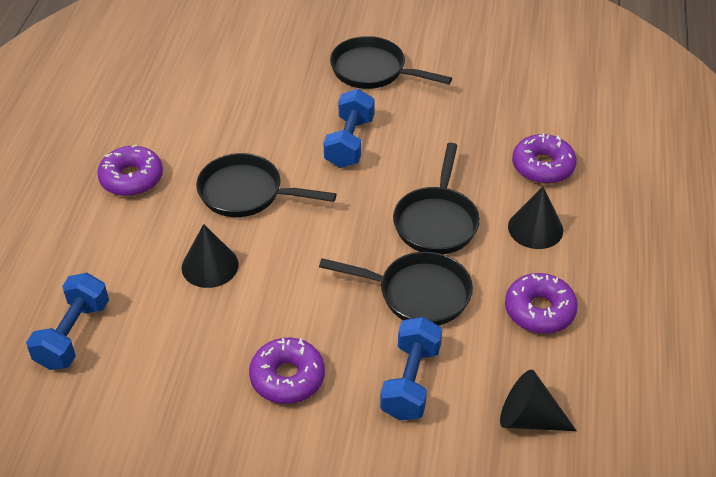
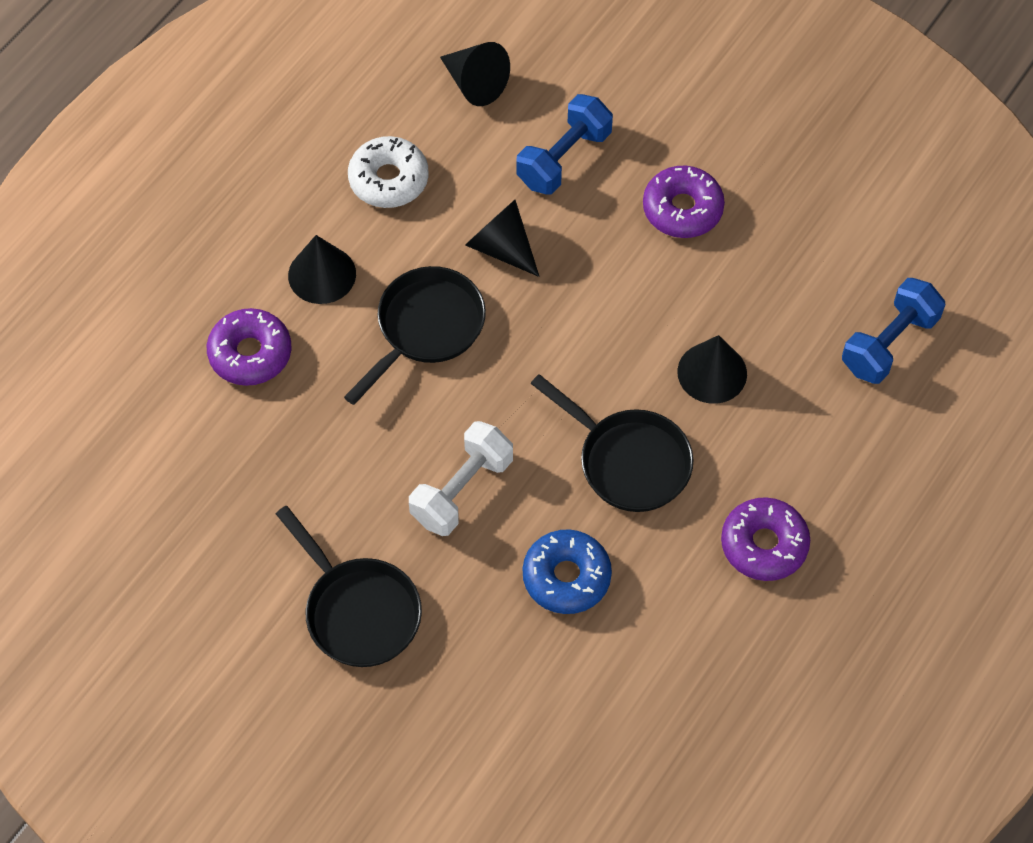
camera: 155 degrees left, 15 degrees up
(256, 123) = (566, 577): none -> blue donut
(349, 142) = (462, 490): blue dumbbell -> white dumbbell
(418, 294) = (501, 247): black pan -> black cone
(539, 310) = (388, 179): purple donut -> white donut

